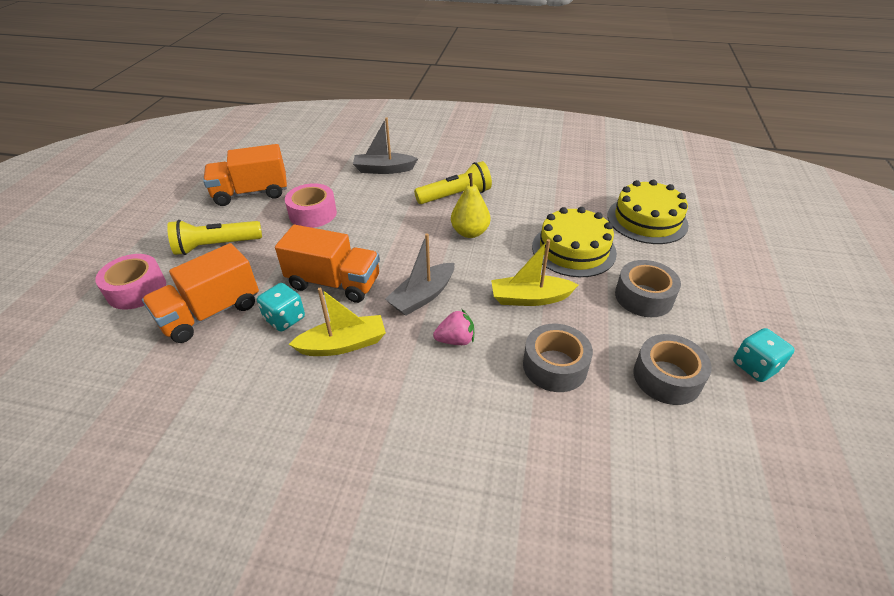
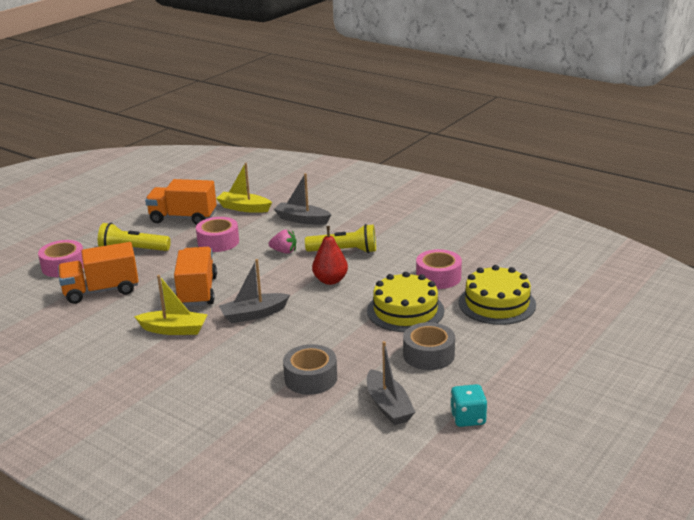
camera: 25 degrees right, 15 degrees down
(285, 318) = (147, 305): turquoise dice -> none
(334, 283) = (197, 291): orange truck -> orange truck turned 135 degrees counterclockwise
(455, 340) = (253, 346): pink strawberry -> pink strawberry (284, 251)
(470, 232) = (330, 280): yellow pear -> red pear
(530, 298) = (334, 334): yellow boat -> yellow boat (244, 208)
(569, 204) = (438, 277): none -> pink tape
(667, 377) = (388, 406): grey tape -> grey boat

